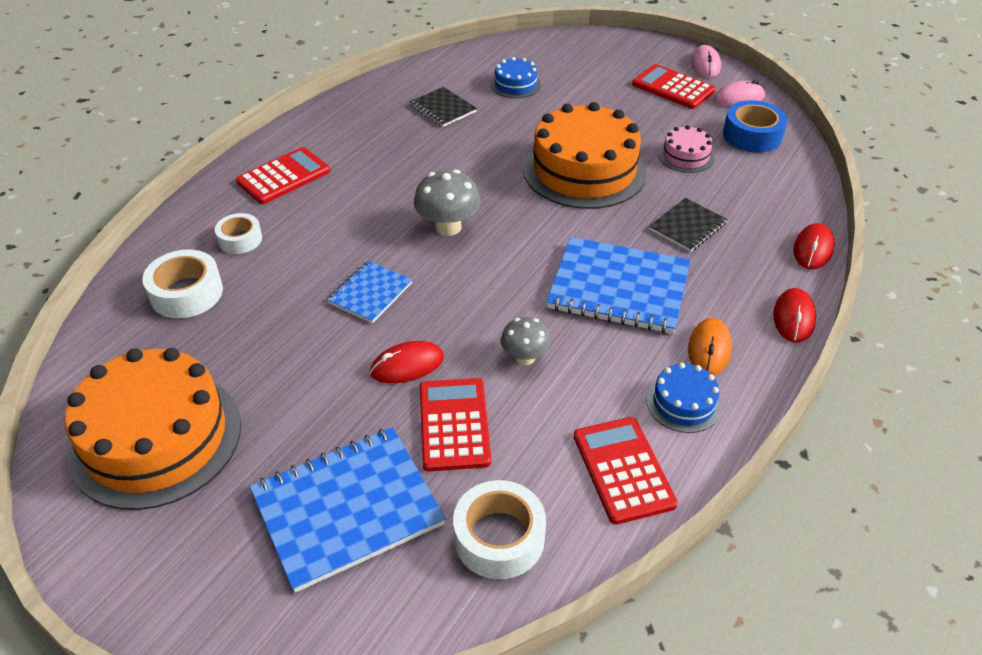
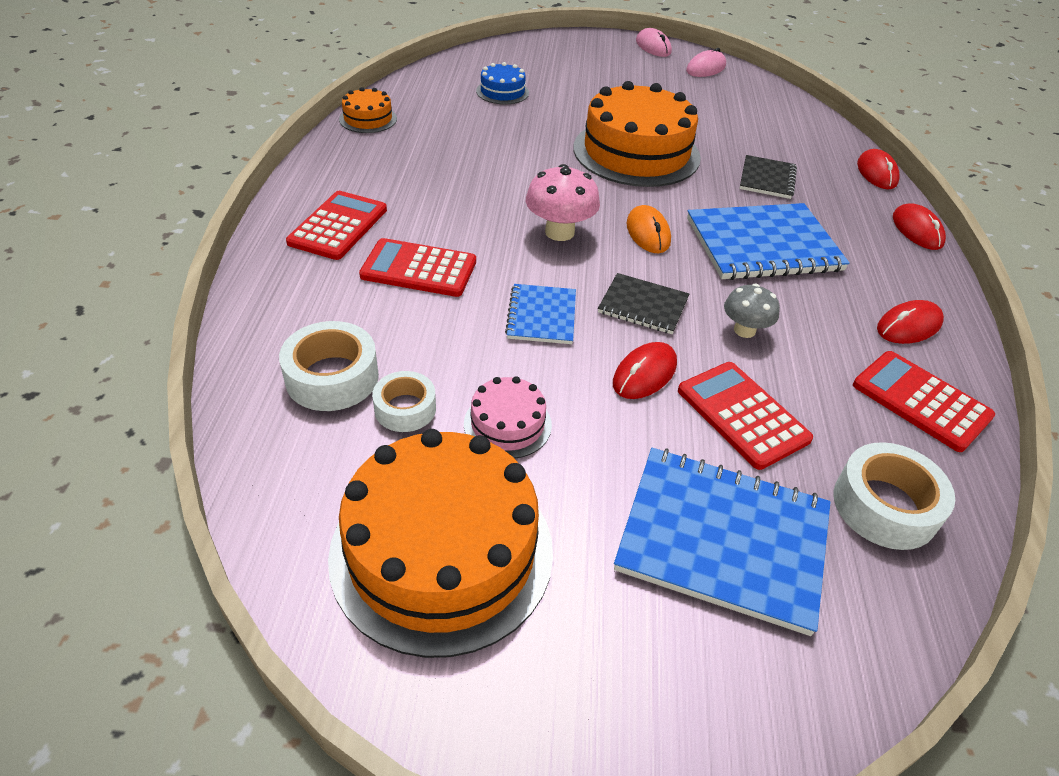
camera: 30 degrees left, 0 degrees up
(240, 239) = (345, 302): white tape -> white tape (405, 409)
(347, 509) = (723, 539): blue notebook -> blue notebook turned 75 degrees clockwise
(381, 88) = (368, 119): none -> orange cake
(443, 108) = (451, 126): black notebook -> black notebook (643, 305)
(448, 227) = (559, 232): grey mushroom -> pink mushroom
(673, 88) = (645, 69): red calculator -> red calculator (419, 269)
(683, 403) = (908, 326): blue cake -> red mouse
(686, 156) = (709, 122): pink cake -> pink cake (507, 424)
(709, 349) = (883, 274): orange mouse -> orange mouse (648, 233)
(752, 135) = (744, 95): blue tape -> none

